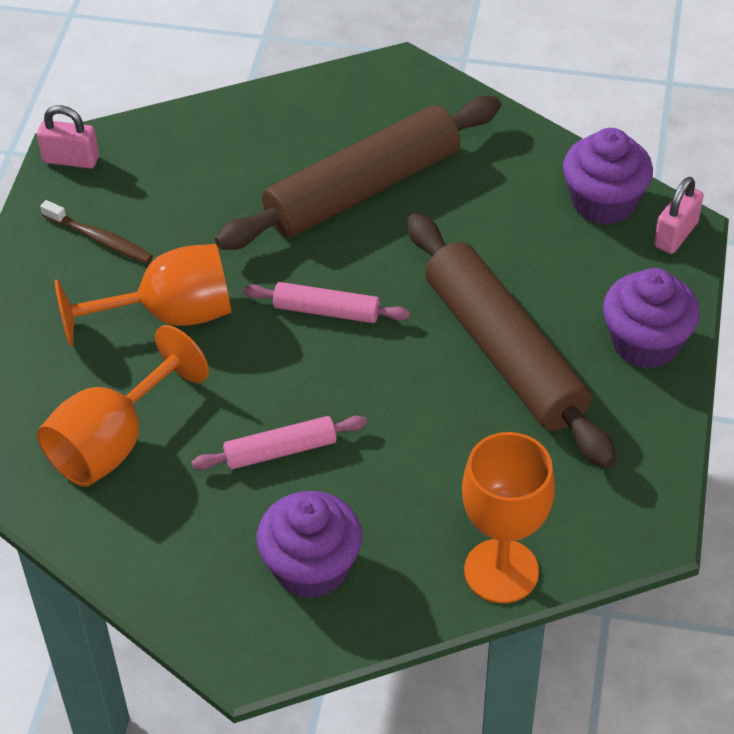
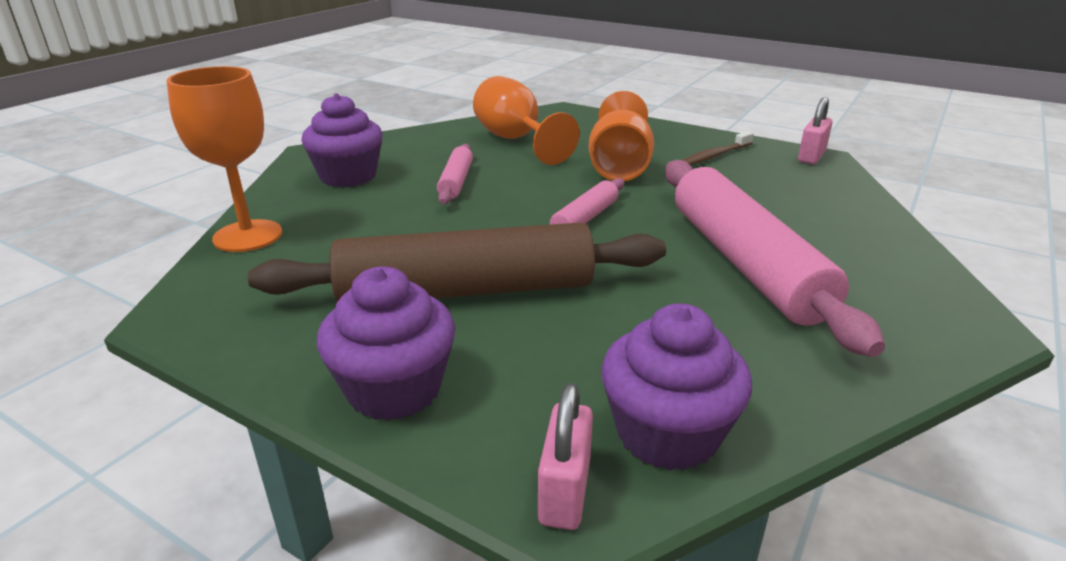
camera: 110 degrees right, 20 degrees down
(362, 189) = (745, 263): brown rolling pin -> pink rolling pin
(675, 234) = (565, 491): pink padlock -> pink padlock turned 45 degrees clockwise

